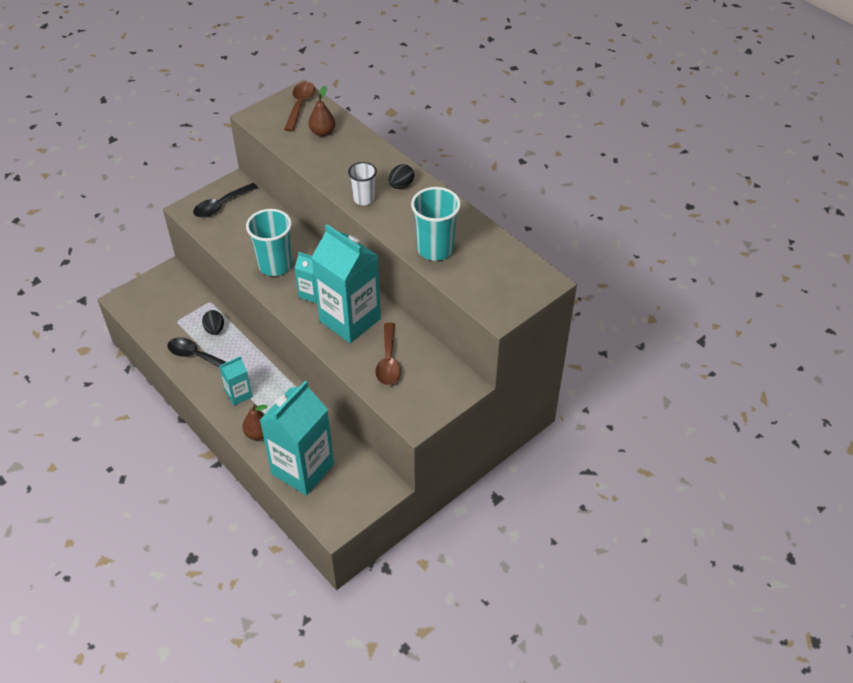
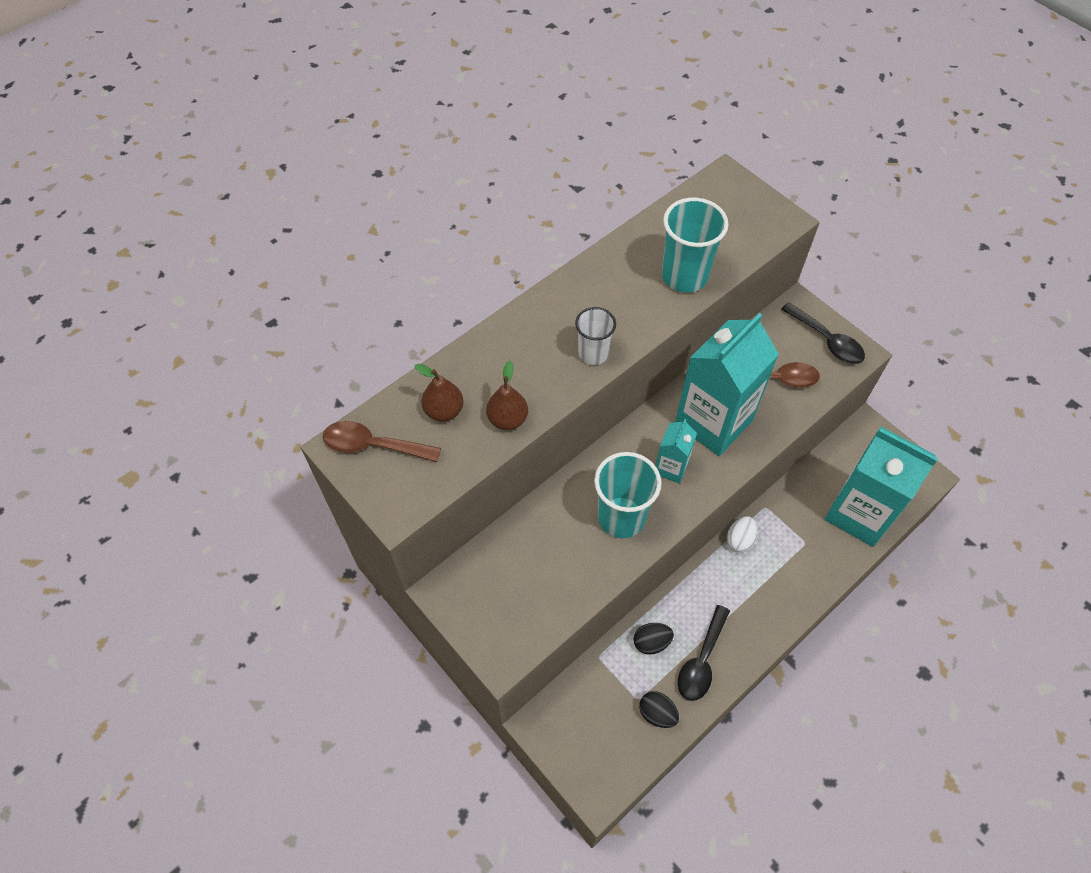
camera: 90 degrees left, 10 degrees up
(221, 205) = (494, 606): black spoon -> black spoon (827, 340)
(239, 394) = (760, 597): turquoise carton -> none
(258, 433) = (817, 567): brown pear -> brown pear (507, 419)
(287, 386) = (739, 540): none -> white egg
(401, 185) = (564, 312): black egg -> black egg (657, 713)

